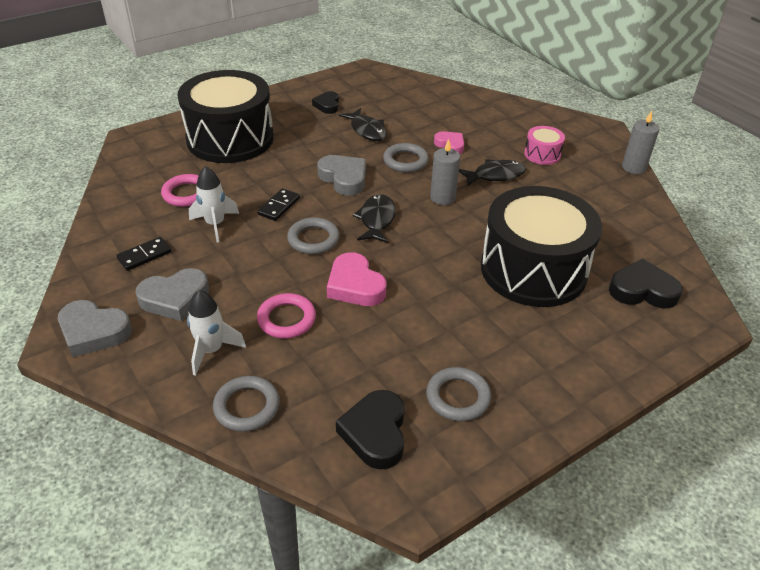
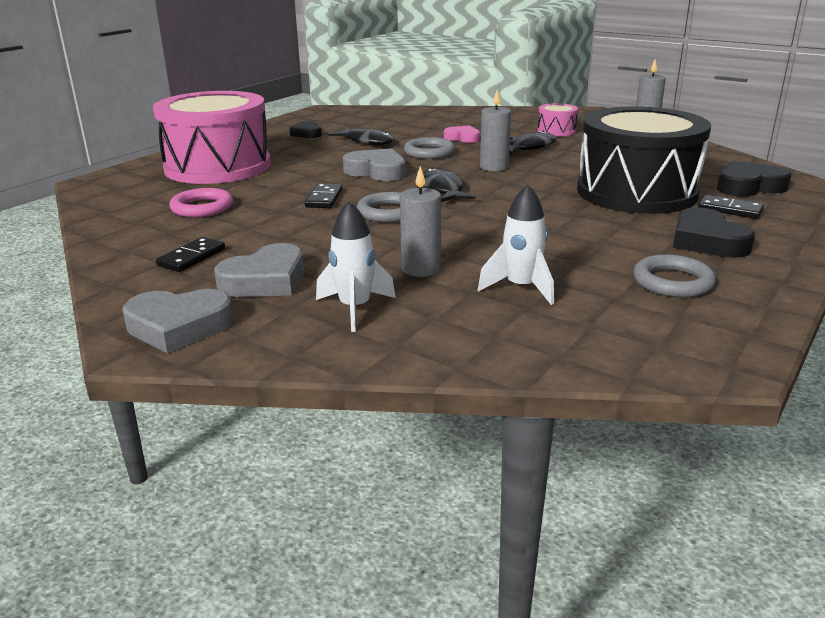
camera: 20 degrees left, 15 degrees down
(215, 224) = (260, 222): white rocket -> white rocket (521, 288)
(230, 139) = (218, 166): black drum -> pink drum
(247, 406) = (447, 340): grey ring -> none
(286, 319) = (421, 269): pink ring -> grey candle
(355, 285) = (471, 233): pink heart -> none
(375, 433) = (620, 325): black heart -> black heart (707, 241)
(592, 319) = (730, 210): none -> black domino

